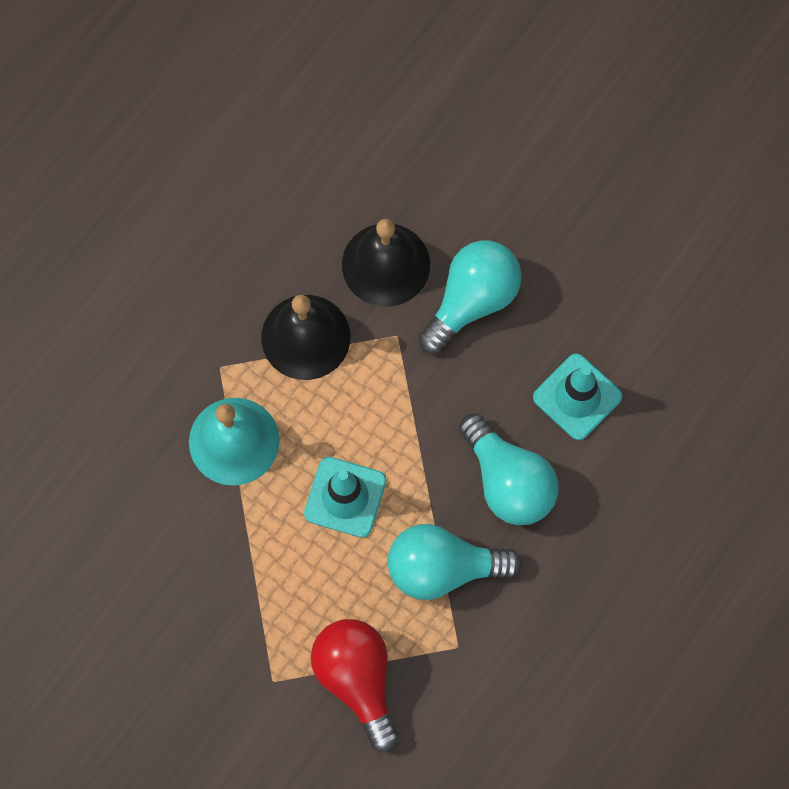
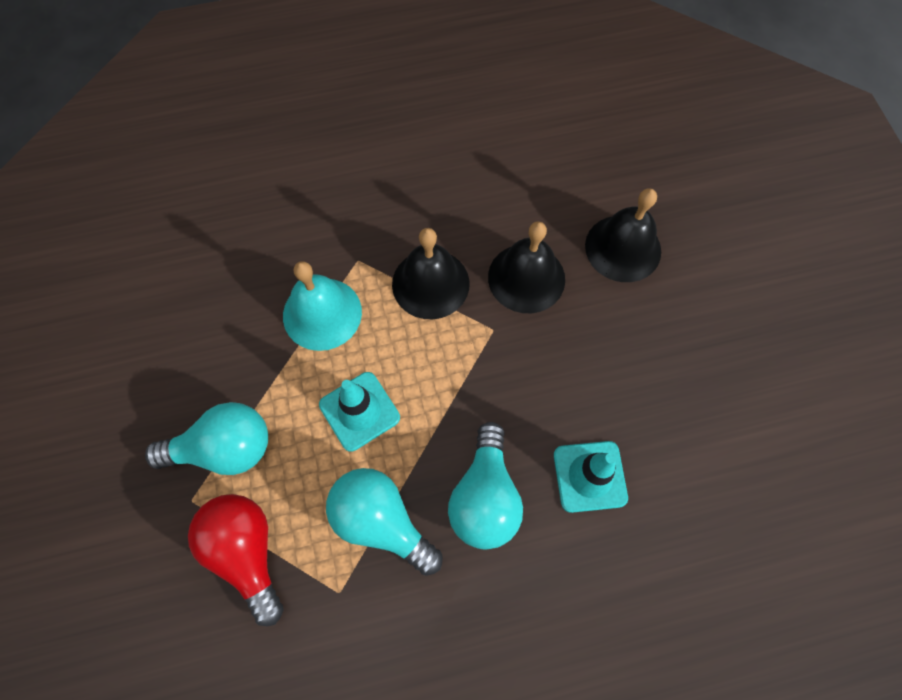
camera: 40 degrees right, 5 degrees down
(357, 679) = (247, 552): red light bulb -> red light bulb turned 45 degrees counterclockwise
(447, 168) = (623, 248): none -> black bell
(472, 301) = (567, 347): turquoise light bulb -> turquoise light bulb (224, 448)

